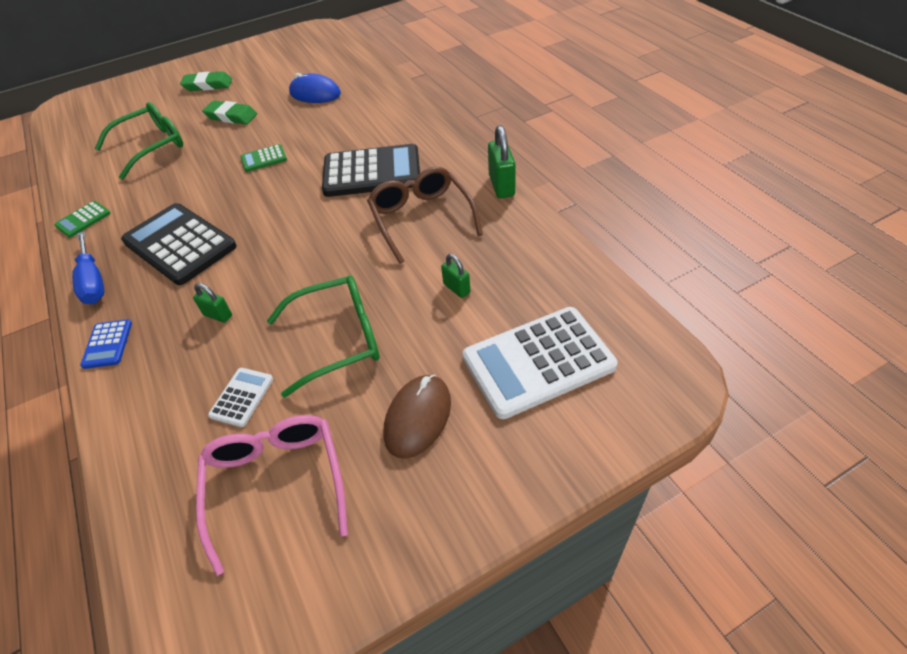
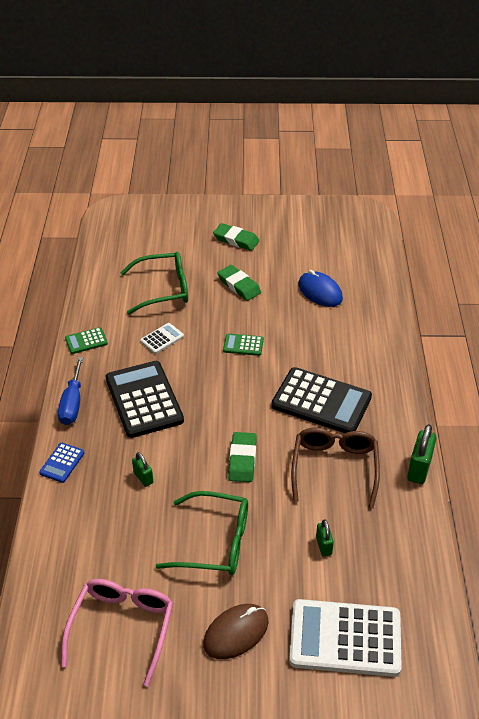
camera: 25 degrees right, 5 degrees down
(242, 397) = (130, 553): white calculator -> white calculator (162, 339)
(322, 251) = (242, 460): none -> green eraser

